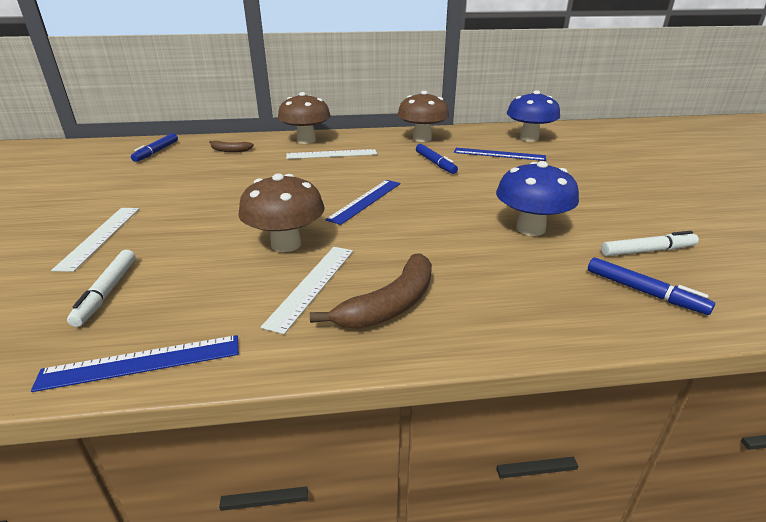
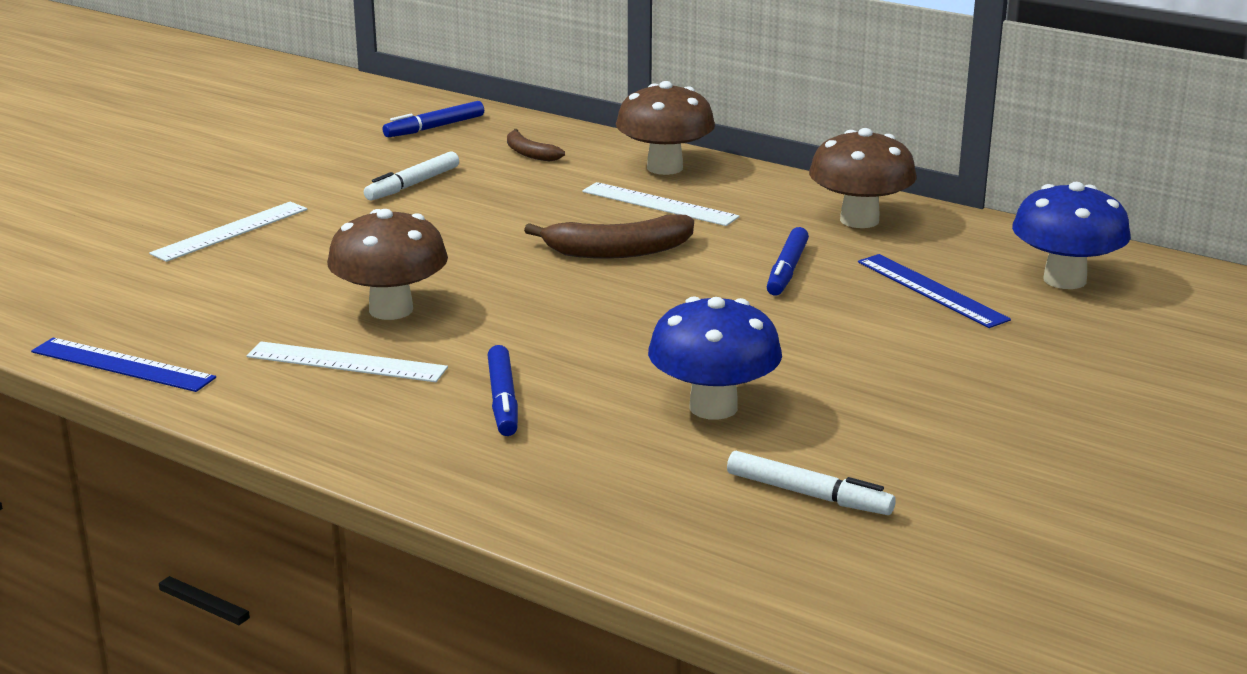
camera: 40 degrees right, 5 degrees down
(107, 292) = (168, 293): white marker -> white marker (412, 184)
(312, 285) = (346, 362): white ruler -> white ruler turned 45 degrees clockwise
(365, 201) = (574, 291): blue ruler -> none
(391, 305) = (387, 412): brown banana -> brown banana (618, 251)
(644, 292) = (683, 524): blue marker -> blue marker (503, 400)

